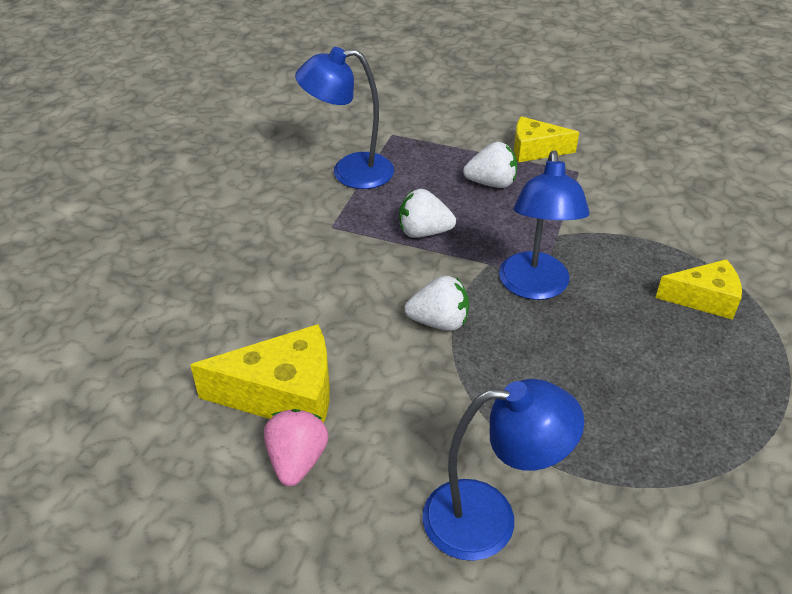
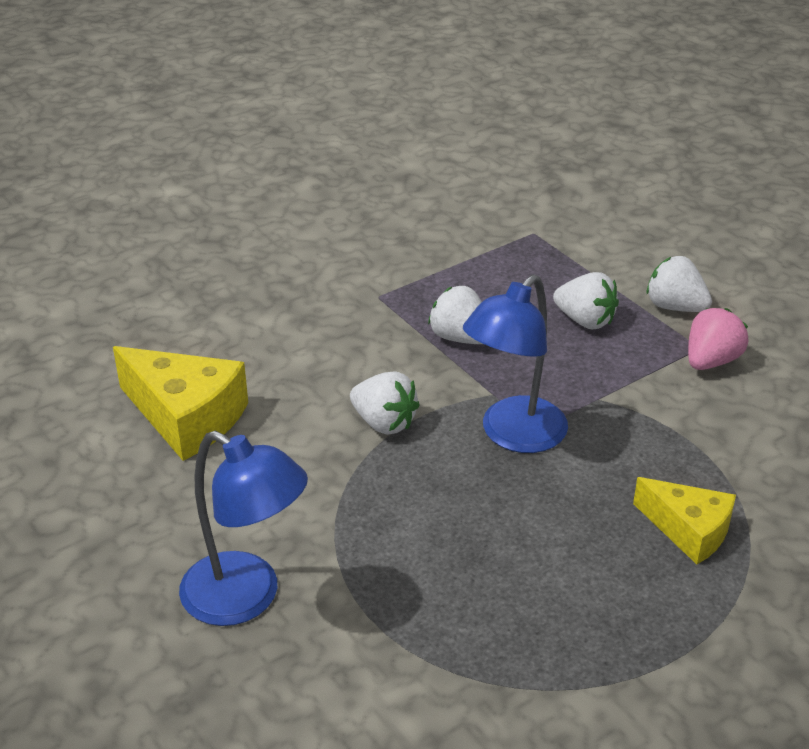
camera: 35 degrees right, 5 degrees down
(297, 461) = (143, 472): pink strawberry -> pink strawberry (711, 361)
(349, 172) = (449, 253): blue lamp -> none
(535, 150) = (675, 307): yellow cheese -> white strawberry

